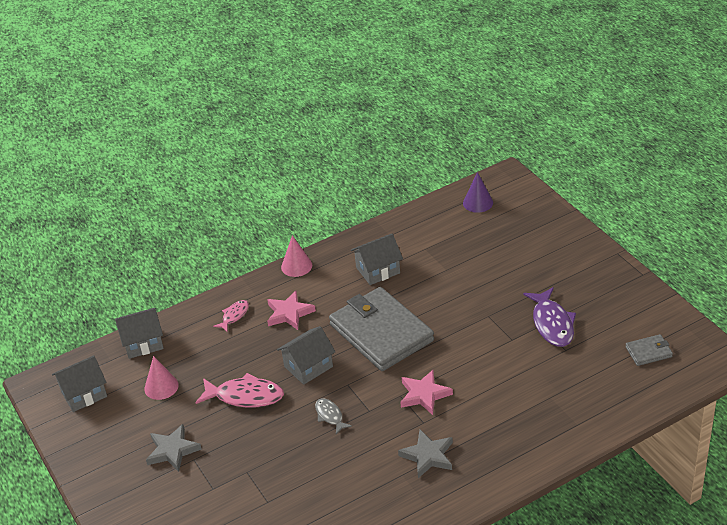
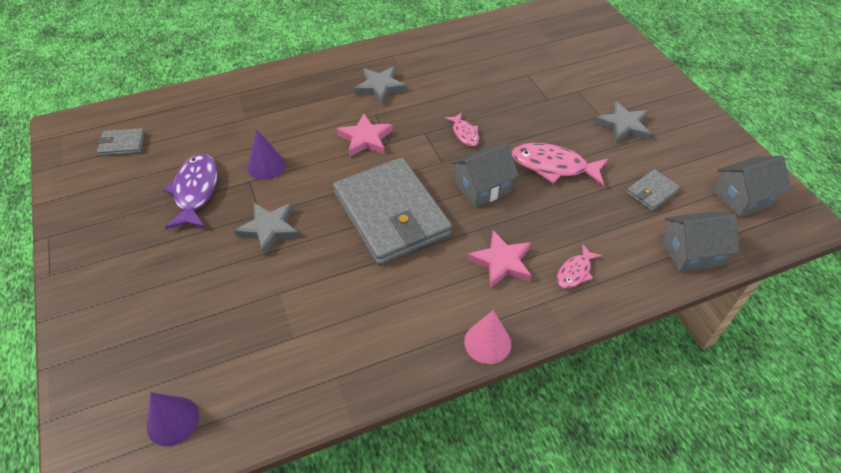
camera: 175 degrees left, 10 degrees up
(161, 387) = (651, 192): pink cone -> grey wallet
(330, 416) = (464, 133): grey fish -> pink fish
(378, 270) = (372, 310): grey house -> none
(474, 306) = (269, 229): none -> grey star
(504, 354) = (266, 166): none -> purple cone

